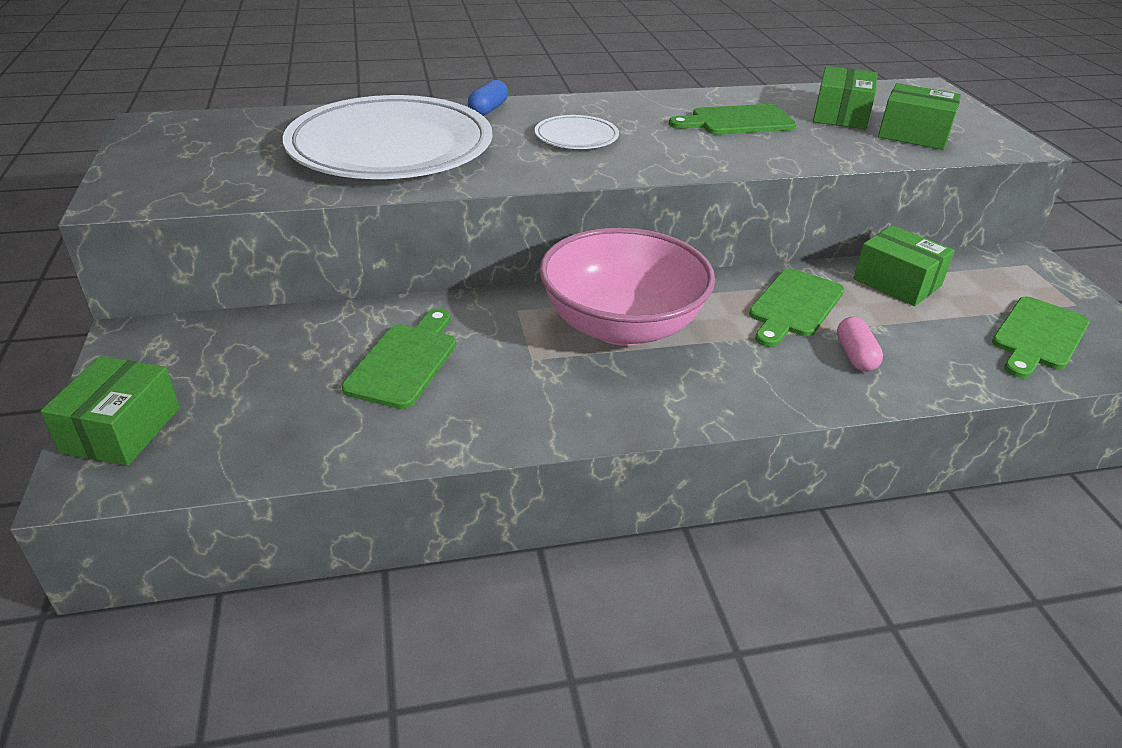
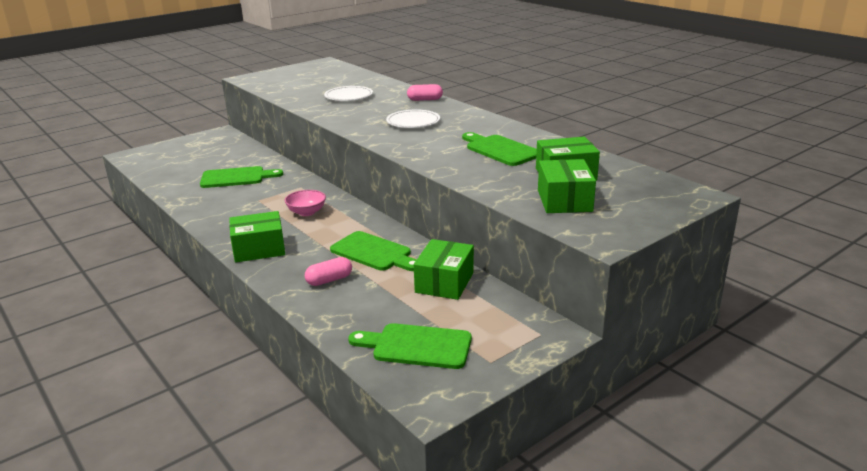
camera: 65 degrees right, 10 degrees down
(122, 430) = (160, 150): green box -> green box (259, 249)
(390, 147) = (348, 96): white plate -> white plate, size x0.43
(488, 109) = (425, 100): blue capsule -> pink capsule
(622, 326) = (307, 212): pink bowl -> pink bowl, size x0.40
(794, 306) = (374, 253): green cutting board -> green cutting board turned 150 degrees counterclockwise

